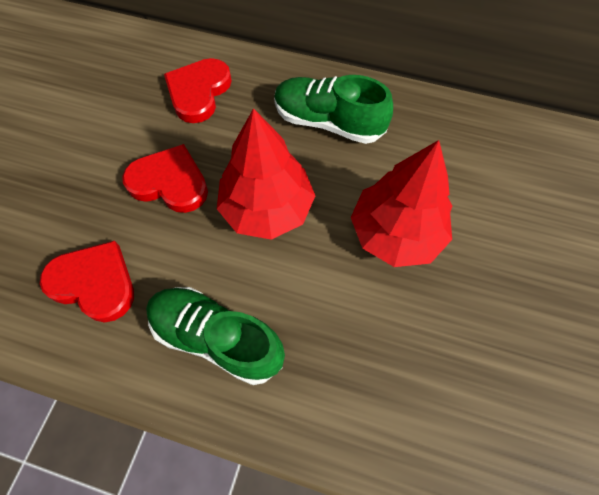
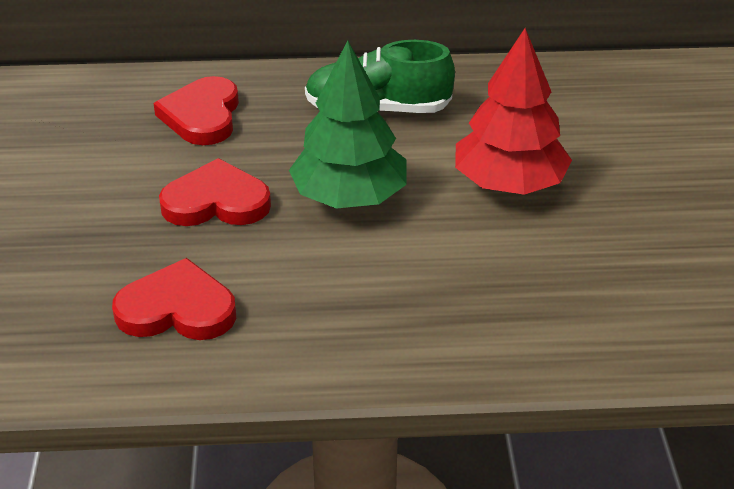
camera: 20 degrees left, 25 degrees down
(217, 338) = (357, 317): green shoe -> none
(267, 208) = (349, 197): red tree -> green tree

